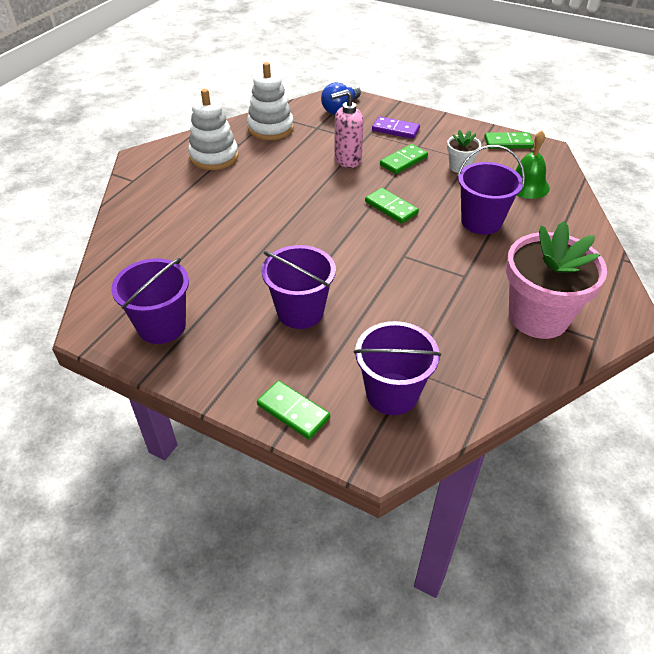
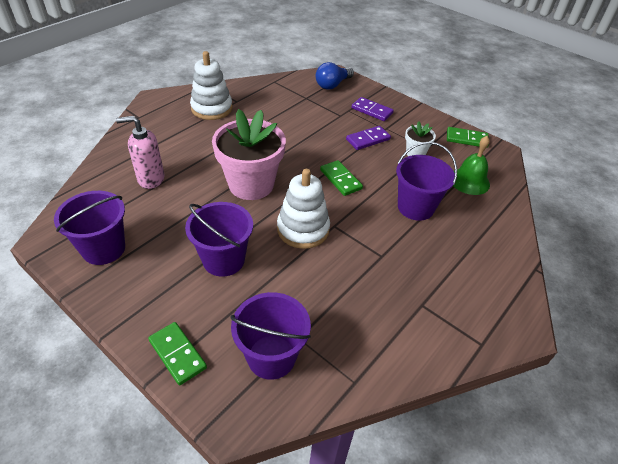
camera: 10 degrees right, 0 degrees up
(270, 128) = (268, 92): white stacking toy -> white stacking toy (303, 229)
(347, 160) = (320, 130): pink soap dispenser -> pink soap dispenser (150, 179)
(403, 161) = (368, 139): green domino -> purple domino
(538, 317) = (434, 310): pink flower pot -> pink flower pot (251, 184)

